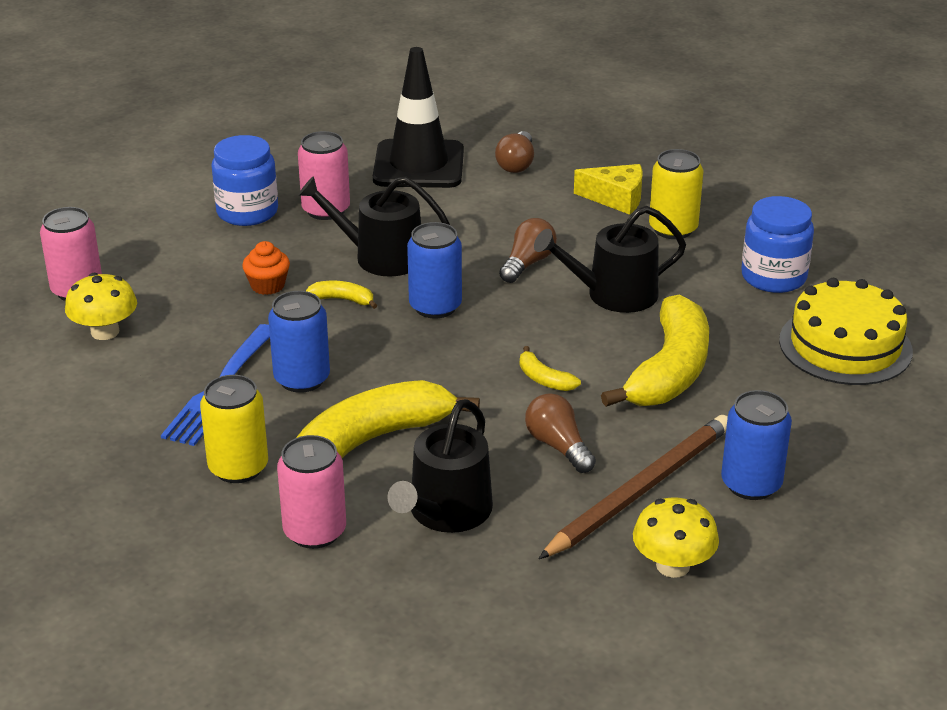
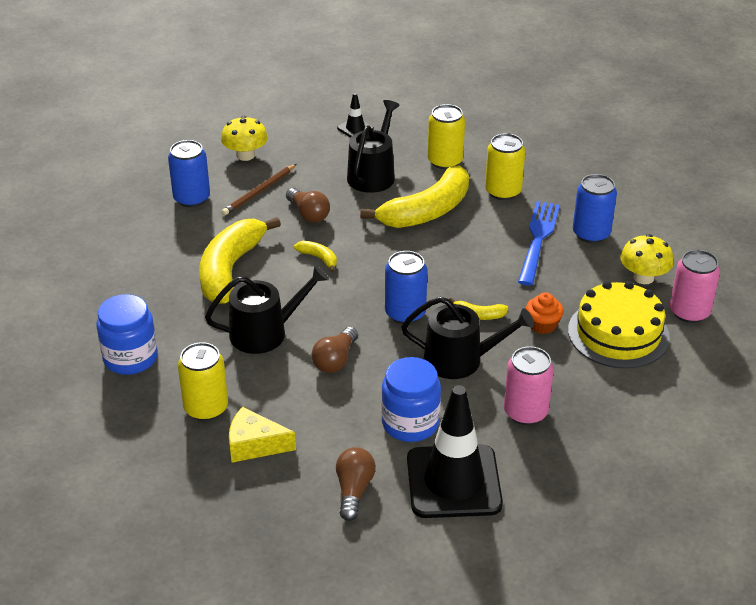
camera: 175 degrees right, 5 degrees up
(247, 212) = (596, 405): blue jar -> blue jar (410, 423)
(302, 379) = (486, 249): blue can -> blue can (591, 234)
(315, 531) = (445, 161): pink can -> yellow can
(465, 616) = (355, 128): none -> black traffic cone
(641, 490) = (259, 192): brown pencil -> brown pencil, size x0.61
(845, 346) = (96, 296): yellow cake -> yellow cake (618, 333)

